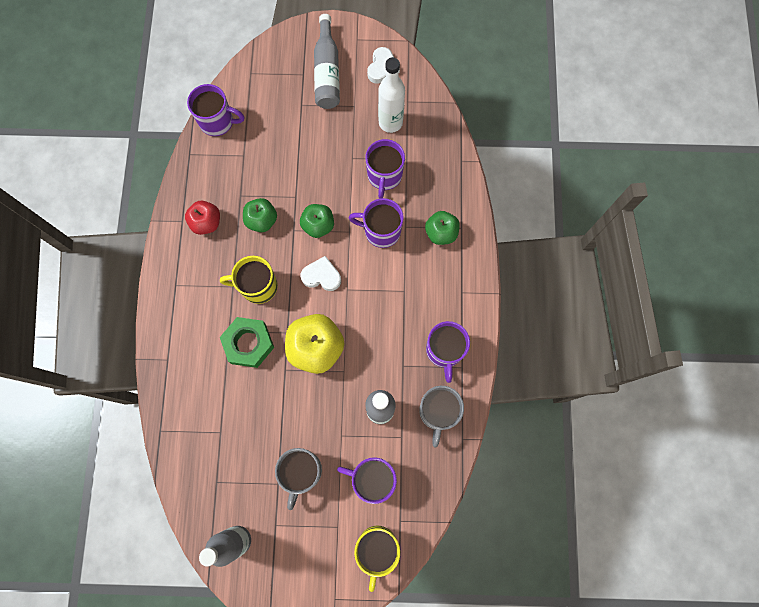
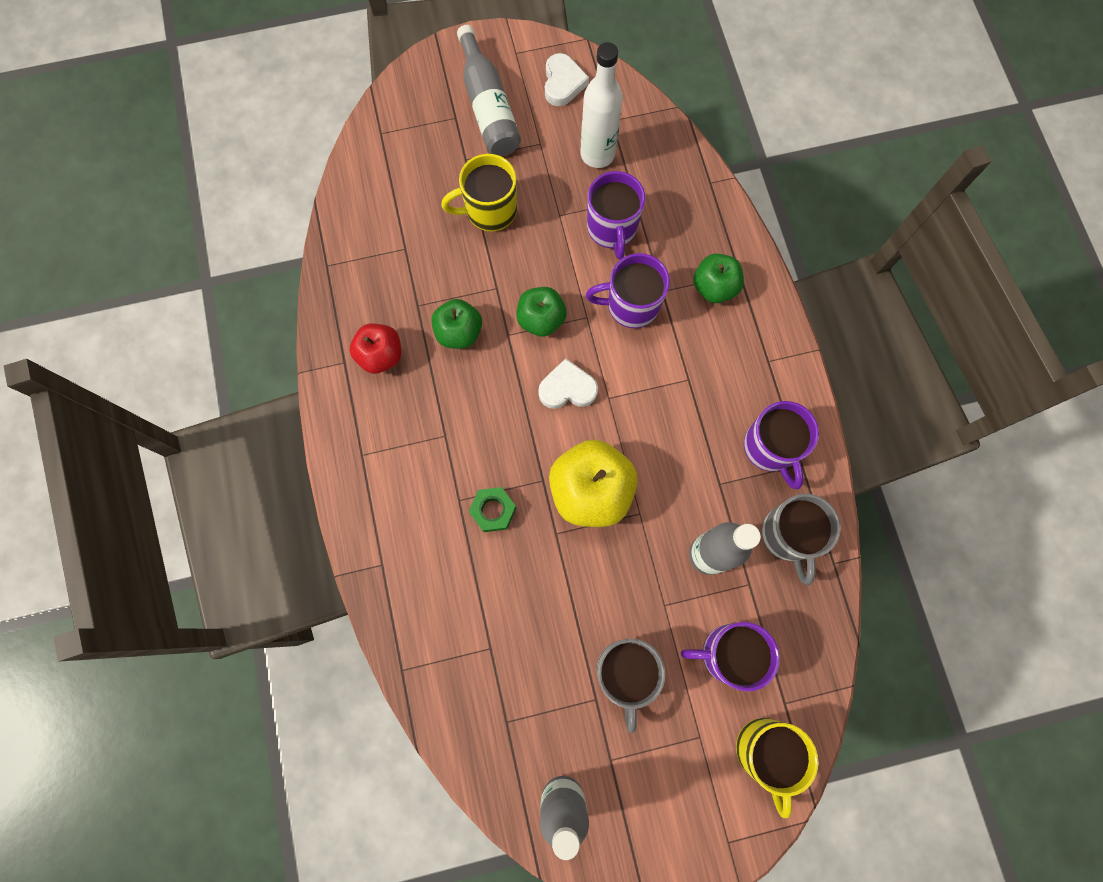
camera: 15 degrees left, 0 degrees up
(217, 122) = (354, 211): purple mug -> none
(248, 344) = (493, 511): green nut -> green nut, size x0.61
(258, 286) = (481, 426): yellow mug -> yellow mug (490, 210)

